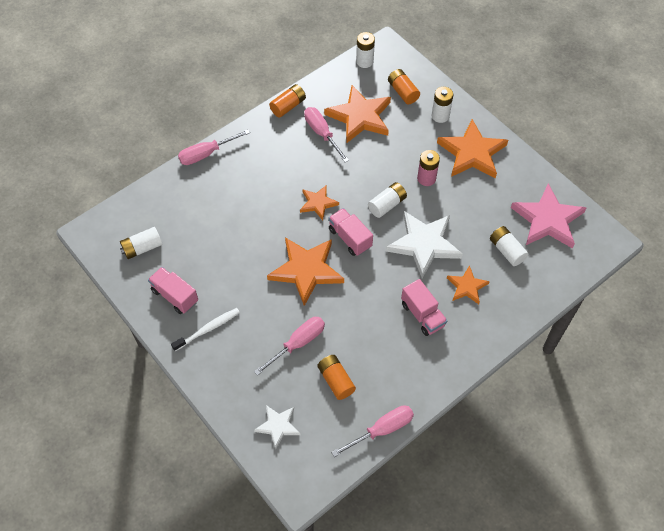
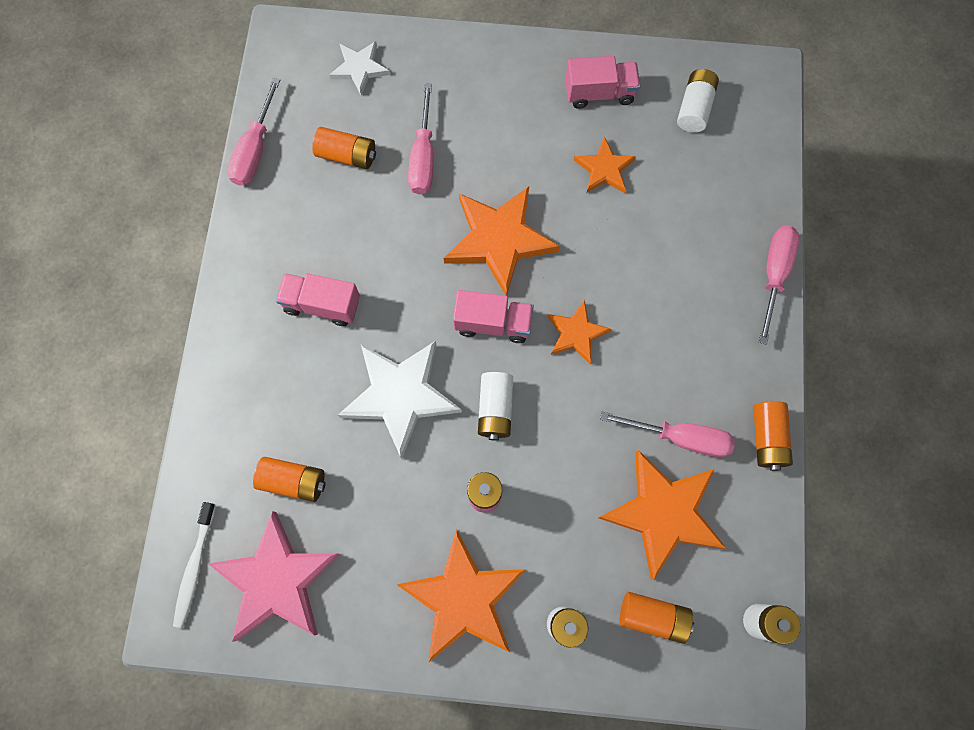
camera: 135 degrees right, 15 degrees up
(208, 329) = (528, 92): white toothbrush -> white toothbrush (195, 567)
(467, 287) = (301, 385): orange star -> orange star (604, 169)
(506, 250) = (293, 481): white battery -> orange battery

